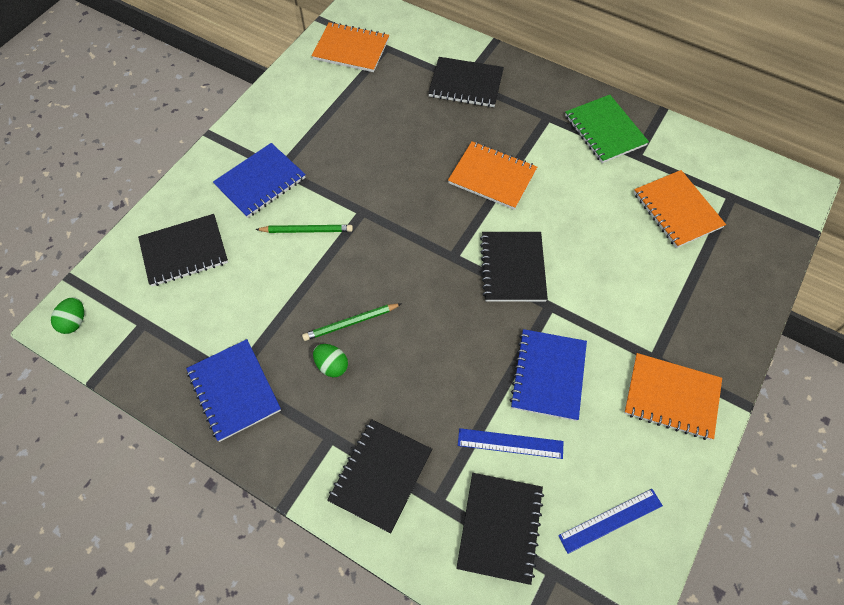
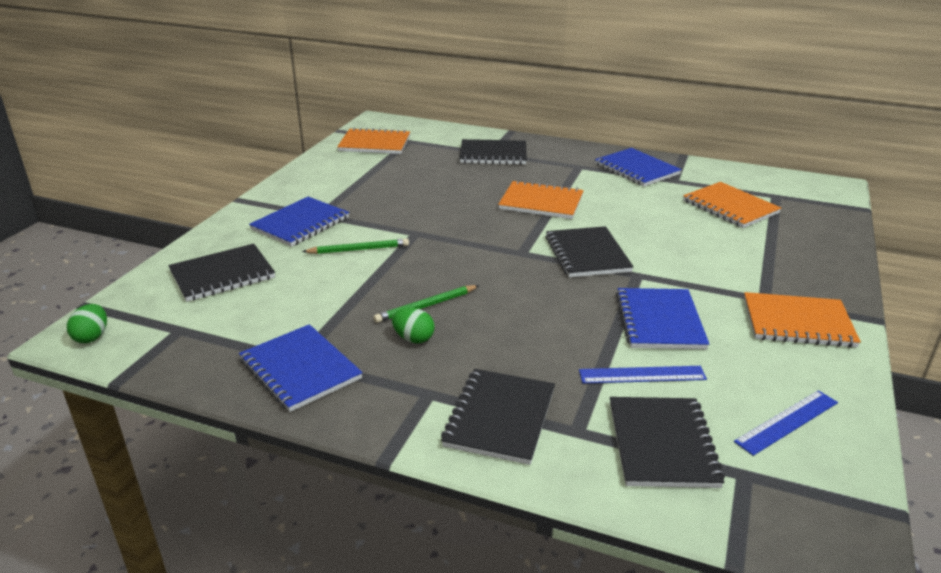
camera: 10 degrees left, 30 degrees down
(605, 130) = (636, 169): green notebook -> blue notebook

